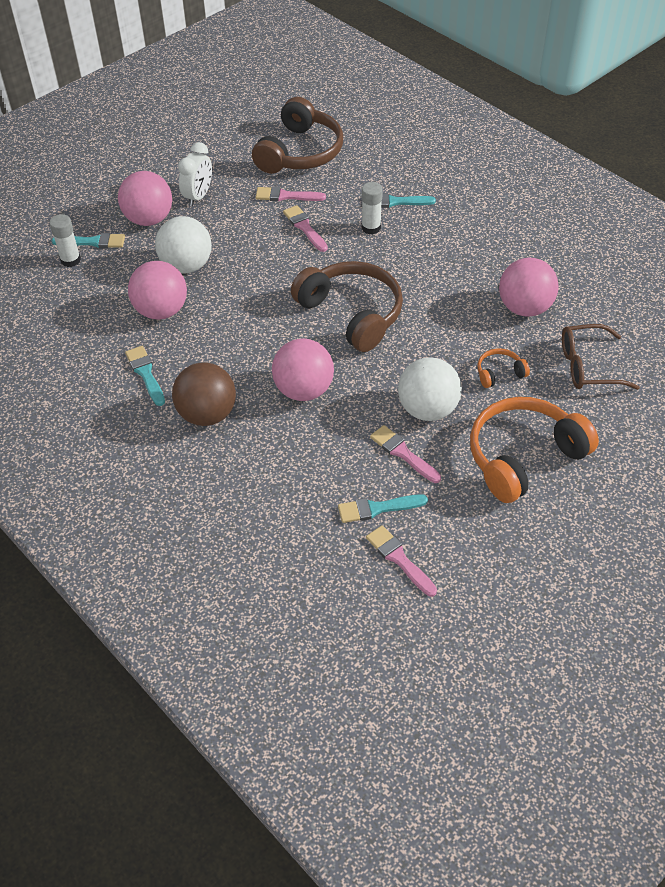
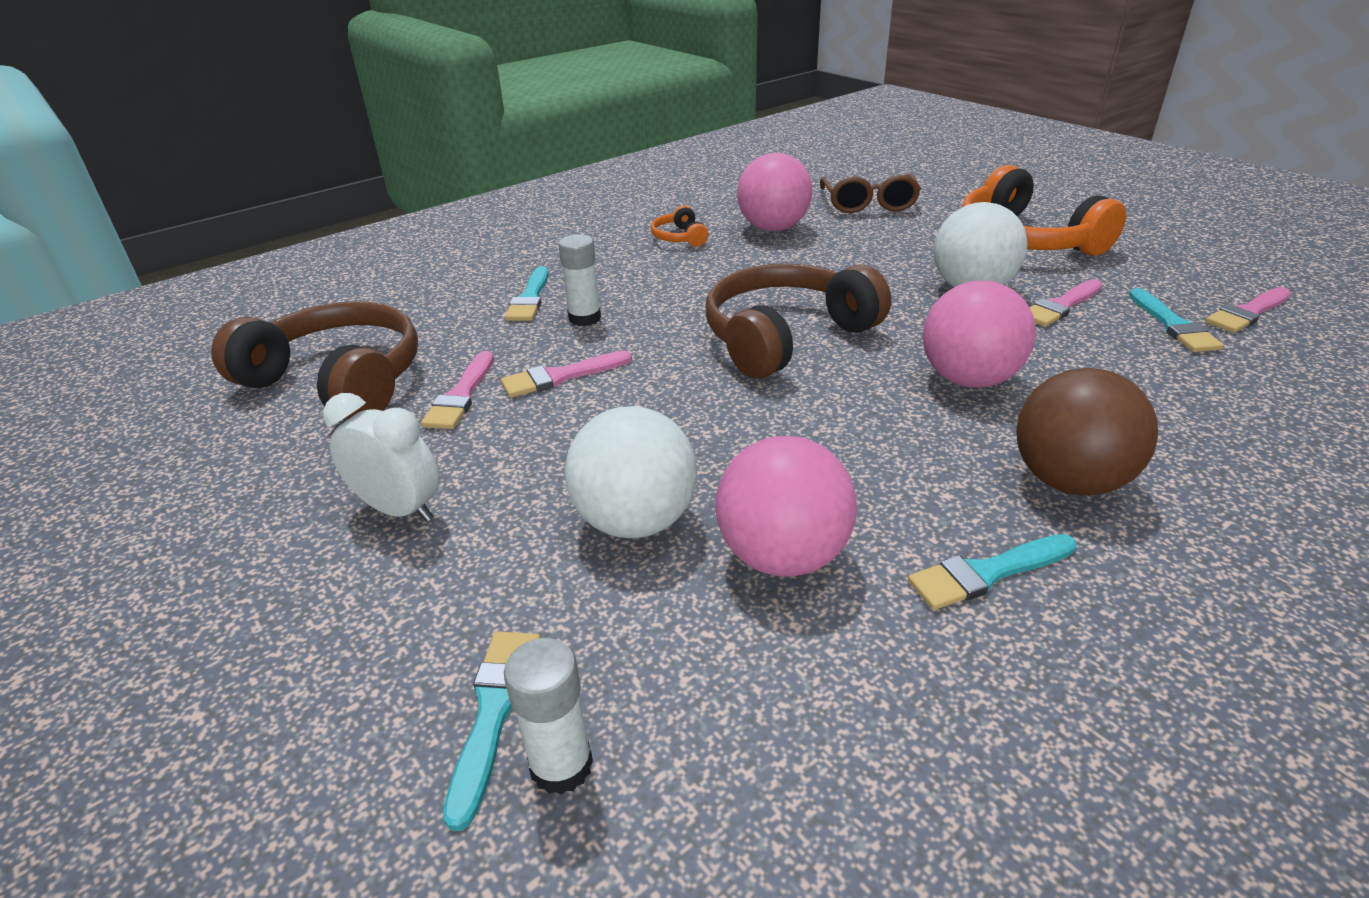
camera: 85 degrees left, 15 degrees down
(149, 219) = (444, 592): pink ball -> none
(499, 373) = (891, 245): orange headphones -> orange headphones (680, 237)

